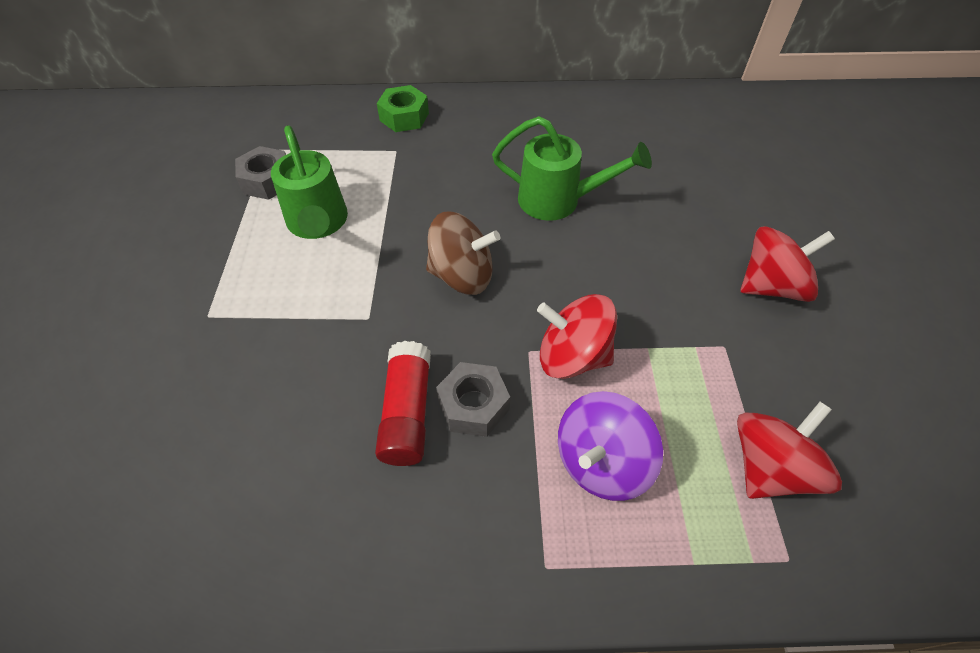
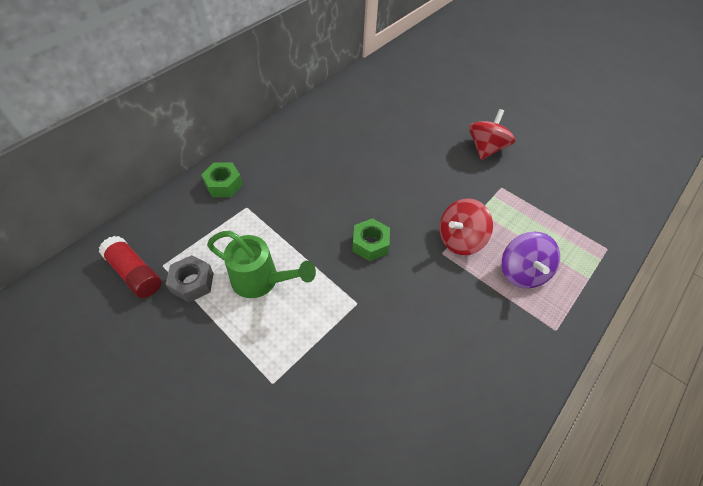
camera: 50 degrees left, 0 degrees up
(407, 412) = (433, 327): red glue stick -> red glue stick (135, 273)
(462, 275) = (370, 244): brown spinning top -> green nut
(473, 405) = (453, 296): grey nut -> none
(558, 201) = (363, 173): green watering can -> none
(769, 467) = (566, 221): red spinning top -> none

